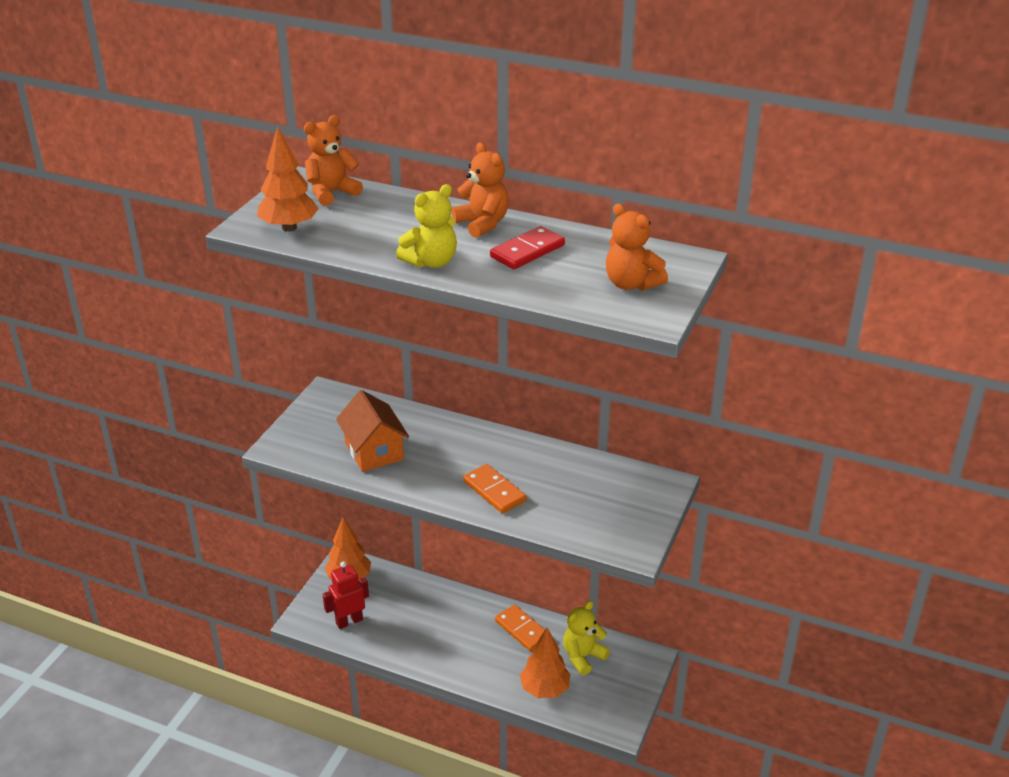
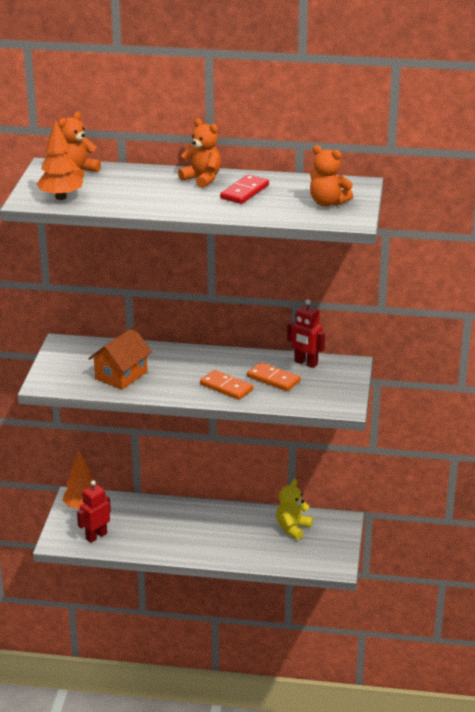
camera: 15 degrees left, 5 degrees down
(374, 451) = (121, 375): orange house -> orange house turned 75 degrees clockwise
(431, 262) = (180, 206): yellow teddy bear -> none
(522, 630) = (238, 519): orange domino -> orange domino (273, 379)
(544, 689) = (271, 554): orange tree -> none
(609, 472) = (305, 363): none -> red robot

